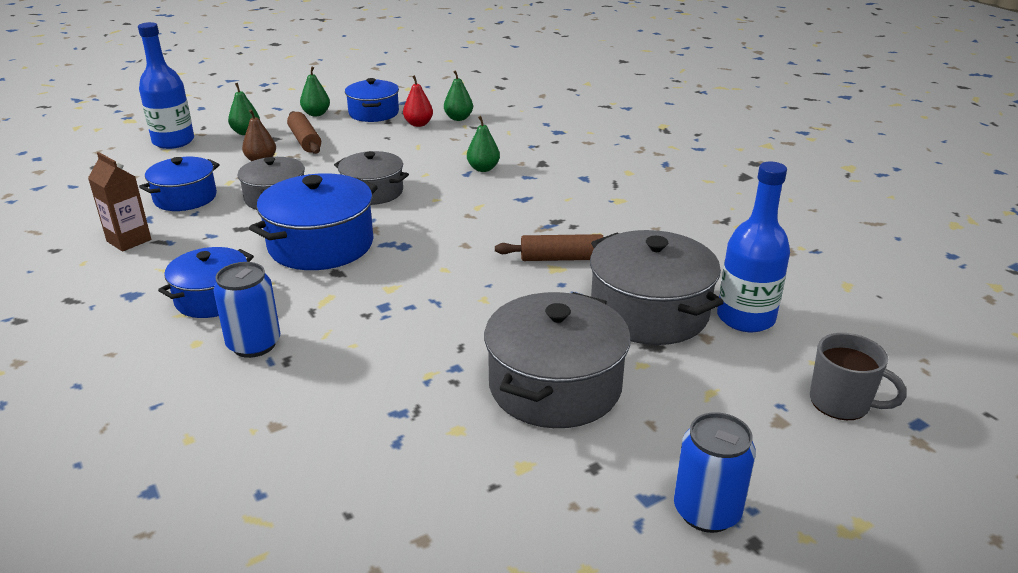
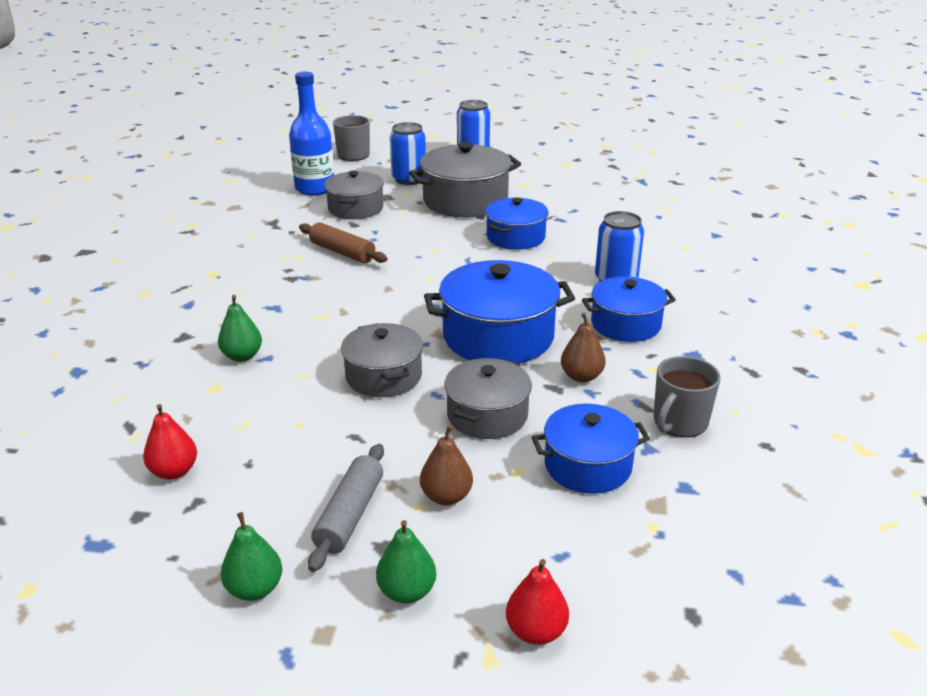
camera: 140 degrees left, 0 degrees up
(129, 240) = (679, 422): brown carton -> grey mug
(173, 141) = (536, 631): blue bottle -> red pear
(225, 242) = (581, 376): none -> brown pear
(305, 140) = (350, 515): brown rolling pin -> grey rolling pin
(373, 113) = (181, 538): blue pot -> blue pot (515, 237)
(458, 118) = (113, 456): green pear -> none
(649, 312) = (355, 208): grey pot -> grey pot, size x0.64
(684, 390) = (409, 179): none -> blue can

